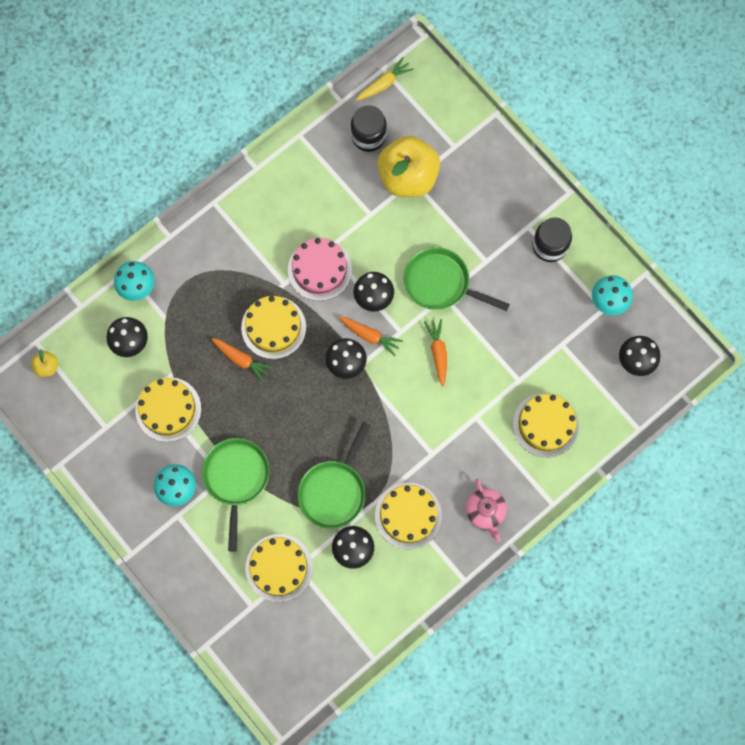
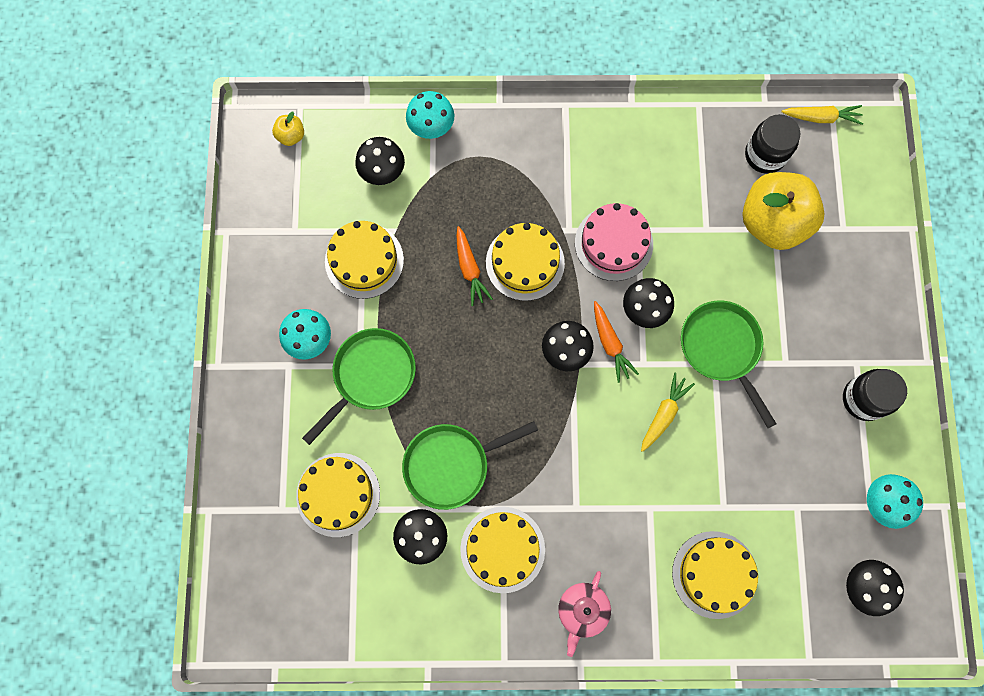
camera: 40 degrees right, 0 degrees up
(438, 352) = (664, 414): orange carrot -> yellow carrot

